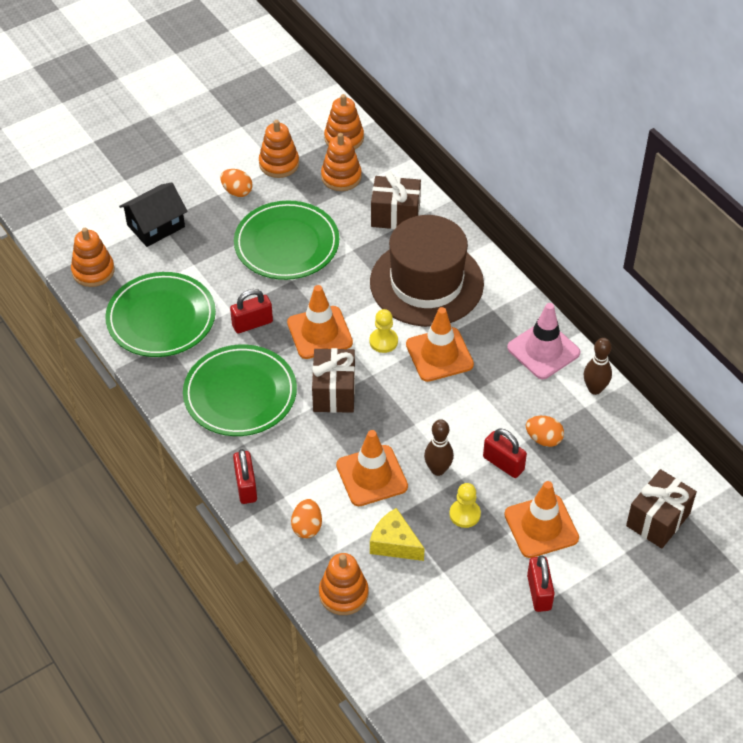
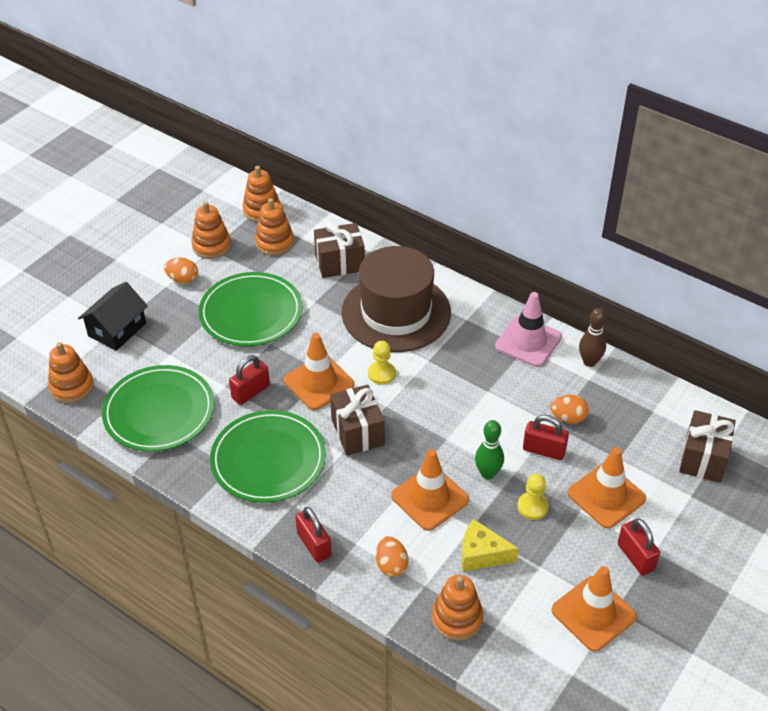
camera: 20 degrees left, 5 degrees down
(438, 469) = (488, 473): brown bowling pin -> green bowling pin
(439, 355) = (438, 371): orange traffic cone -> orange traffic cone (593, 613)

